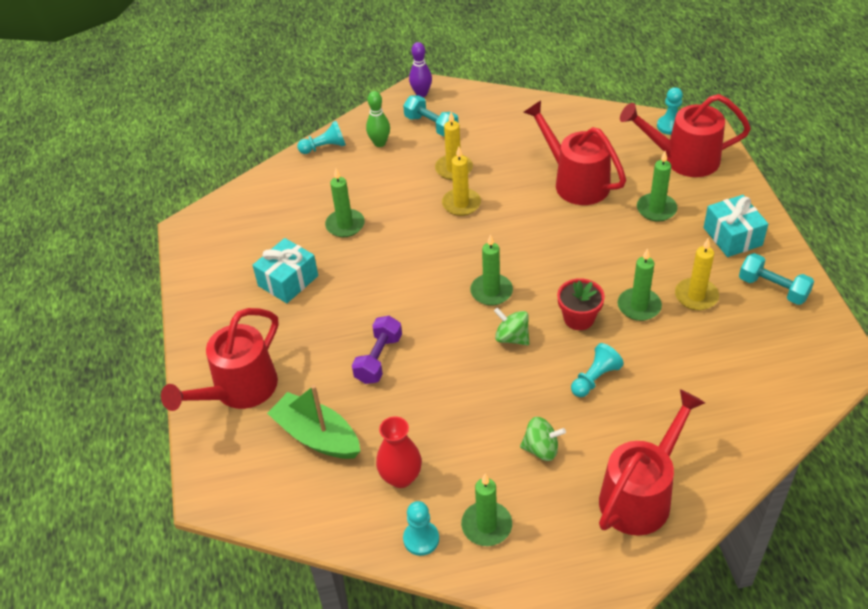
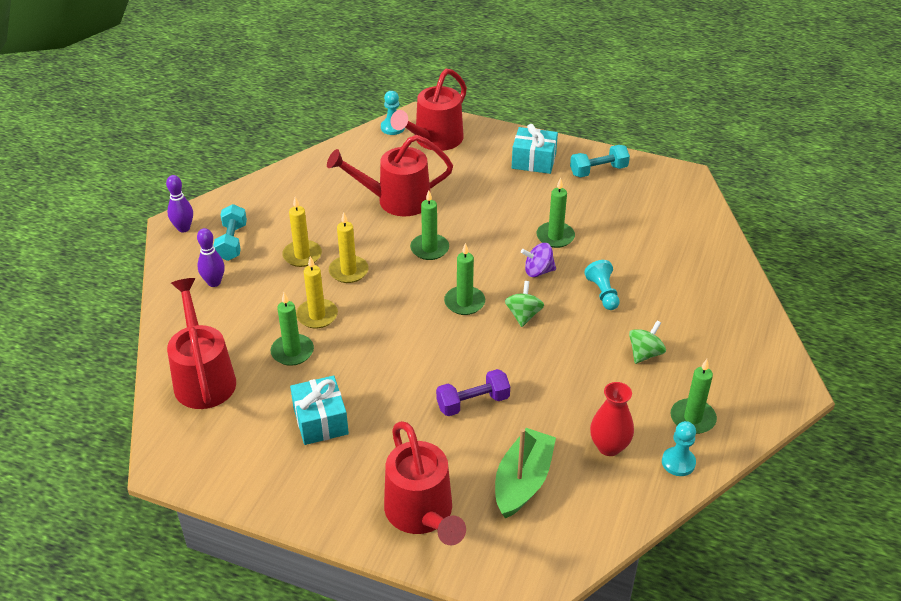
camera: 60 degrees left, 5 degrees down
(317, 436) = (523, 481): green boat -> green boat turned 135 degrees clockwise
(324, 147) = (174, 319): turquoise pawn -> none
(379, 143) = (214, 282): green bowling pin -> purple bowling pin
(379, 359) = (473, 402): purple dumbbell -> purple dumbbell turned 75 degrees counterclockwise
(431, 125) = (232, 242): turquoise dumbbell -> turquoise dumbbell turned 75 degrees counterclockwise
(512, 337) = (523, 315): green spinning top -> green spinning top turned 120 degrees clockwise
(579, 318) = (538, 271): red flower pot -> purple spinning top
(641, 494) = (723, 324): red watering can -> red watering can (203, 377)
(656, 209) = (470, 179): green candle -> green candle (429, 249)
(696, 296) = (572, 206): yellow candle -> yellow candle (317, 315)

